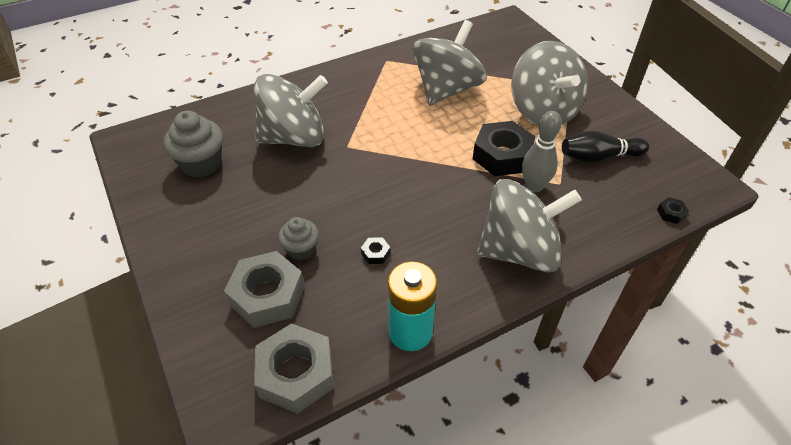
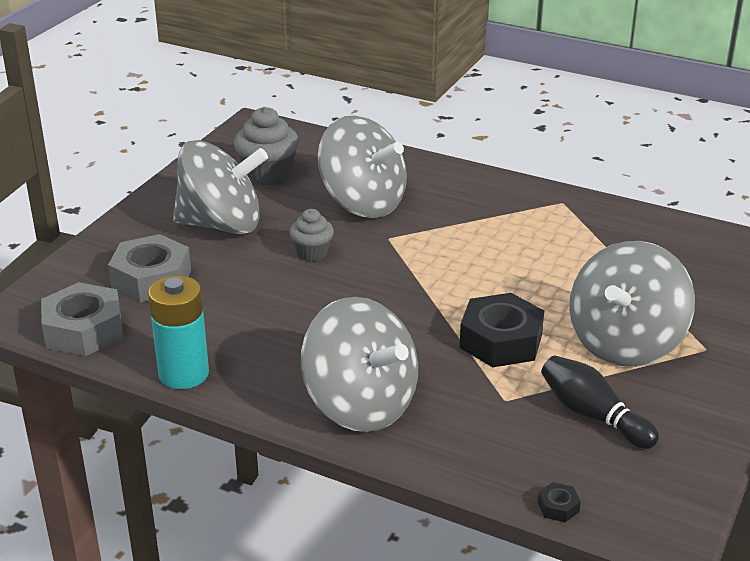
camera: 55 degrees right, 15 degrees down
(301, 249) = (221, 272): grey cupcake -> grey cupcake (312, 253)
(375, 253) = (260, 315): black nut -> none
(447, 90) = (567, 261): grey spinning top -> grey spinning top (221, 224)
(534, 186) = (476, 382): grey bowling pin -> none

